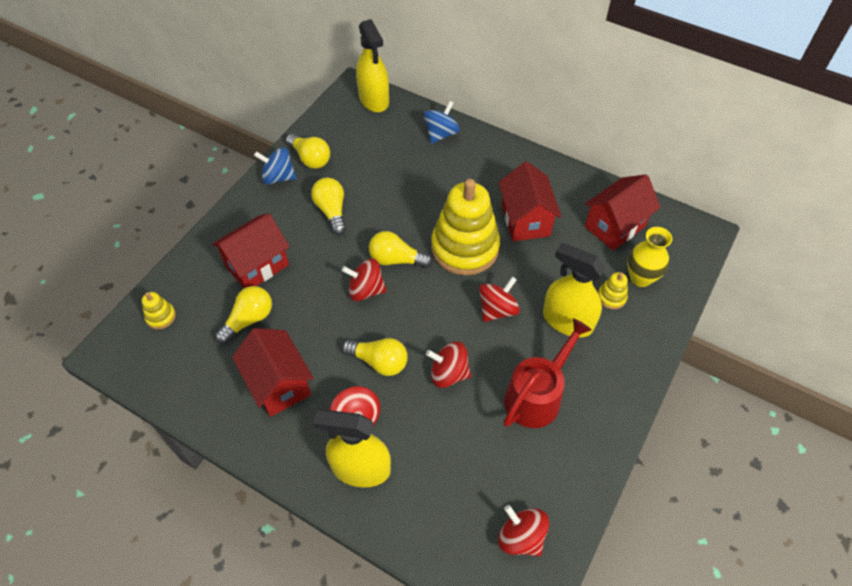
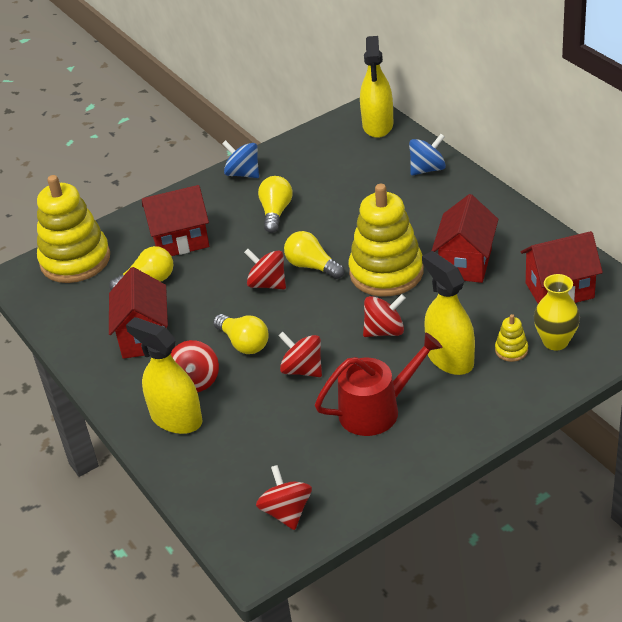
camera: 30 degrees right, 15 degrees down
(161, 317) = (75, 260): yellow stacking toy -> yellow stacking toy, size x2.45
(310, 158) = (283, 164): yellow light bulb -> none

